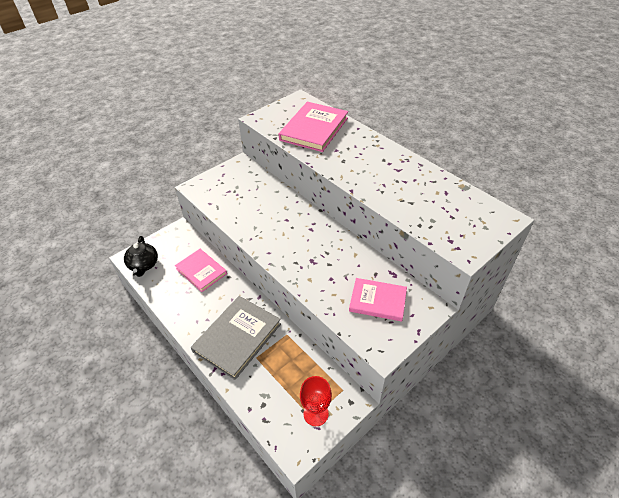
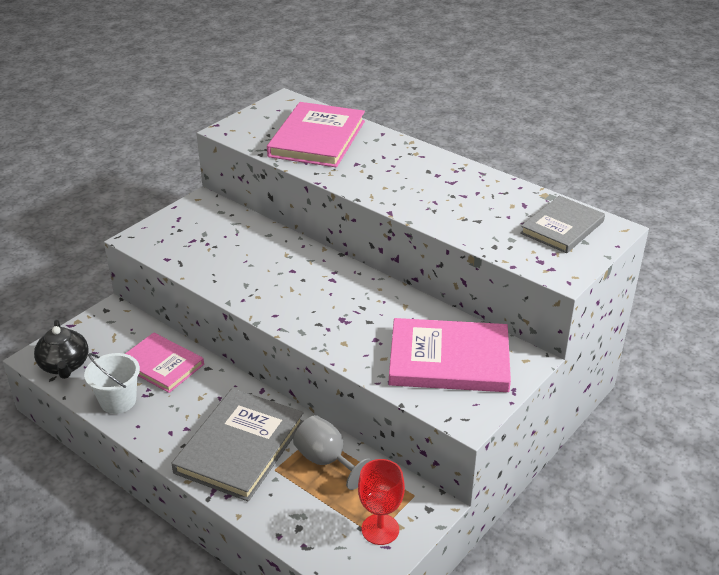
camera: 10 degrees left, 10 degrees down
(170, 294) = (118, 401): none -> white bucket
(290, 355) = (326, 461): none -> grey goblet
(377, 301) = (449, 360): pink book -> pink book, size x1.52
(470, 214) = (562, 227): none -> grey book

